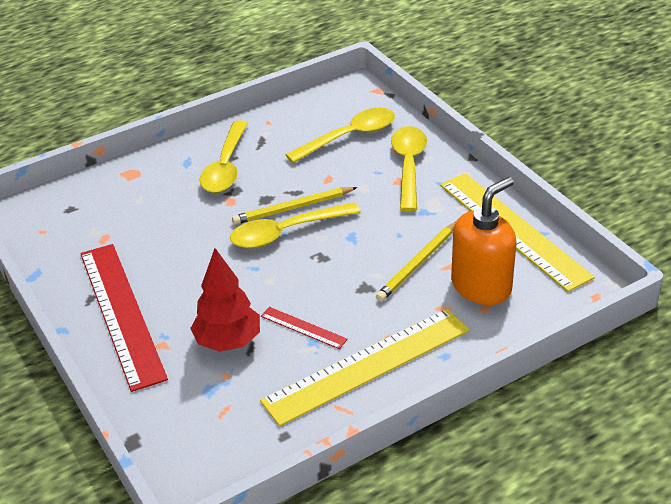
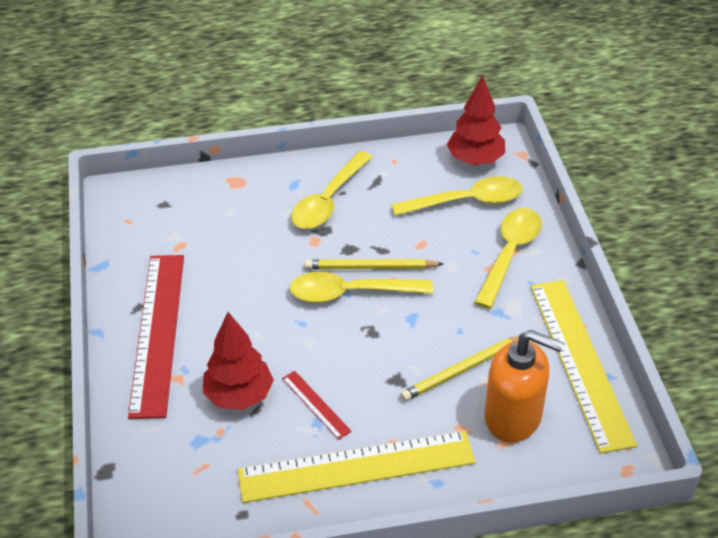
camera: 20 degrees right, 5 degrees up
(339, 104) = (475, 160): none -> red tree
(481, 286) = (513, 417): orange soap dispenser -> orange soap dispenser turned 45 degrees clockwise

